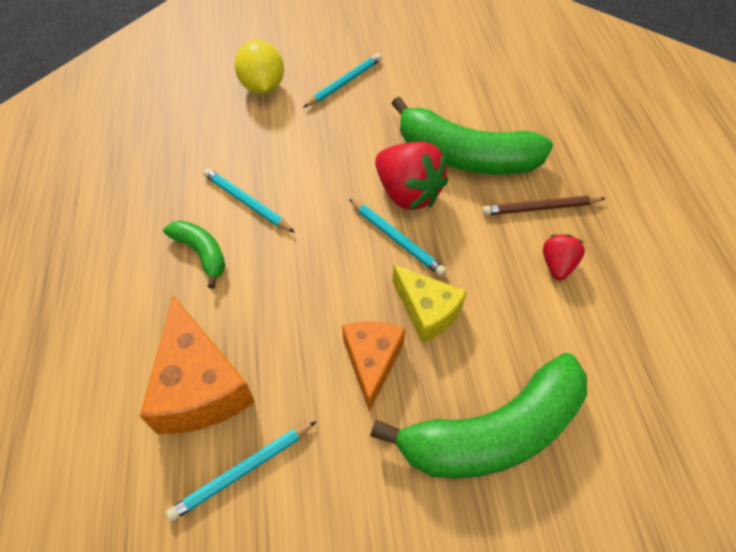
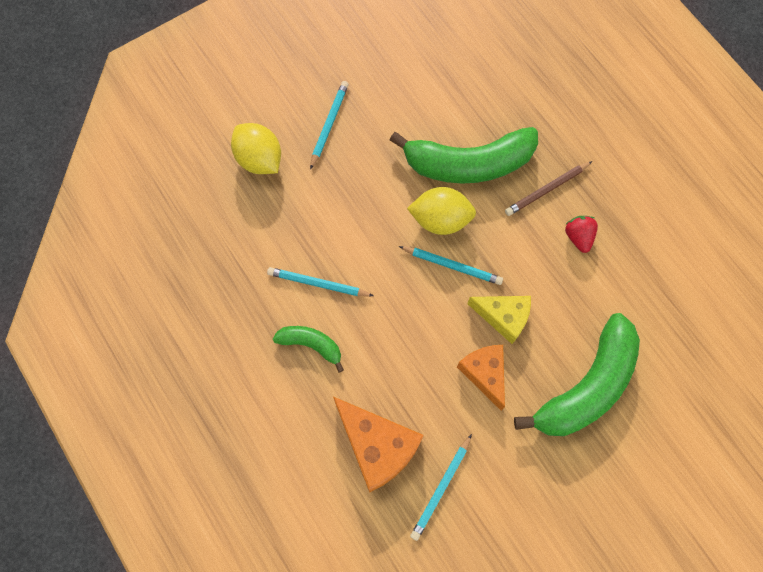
camera: 25 degrees left, 15 degrees up
(408, 193) = (440, 220): red strawberry -> yellow lemon

